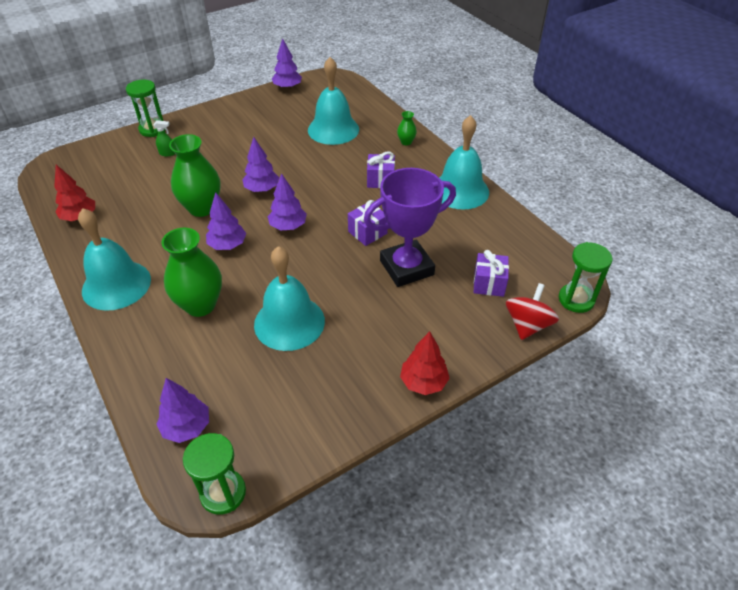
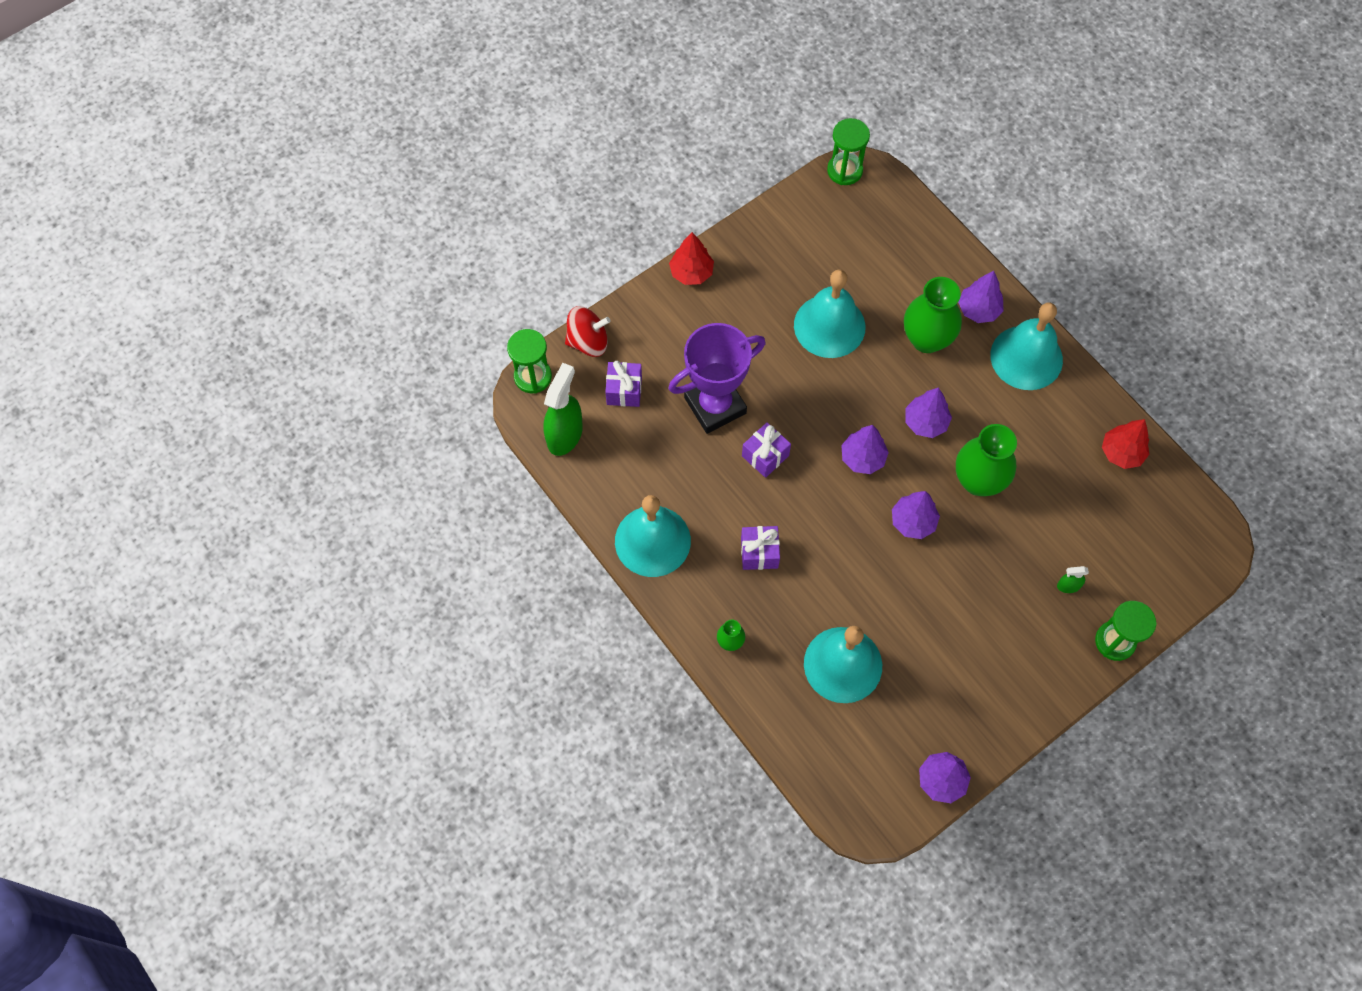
camera: 175 degrees right, 20 degrees up
(186, 427) = (892, 217): purple tree -> purple tree (978, 310)
(527, 325) = (588, 341): red spinning top -> red spinning top turned 120 degrees counterclockwise
(538, 256) = (565, 434): none -> green spray bottle

